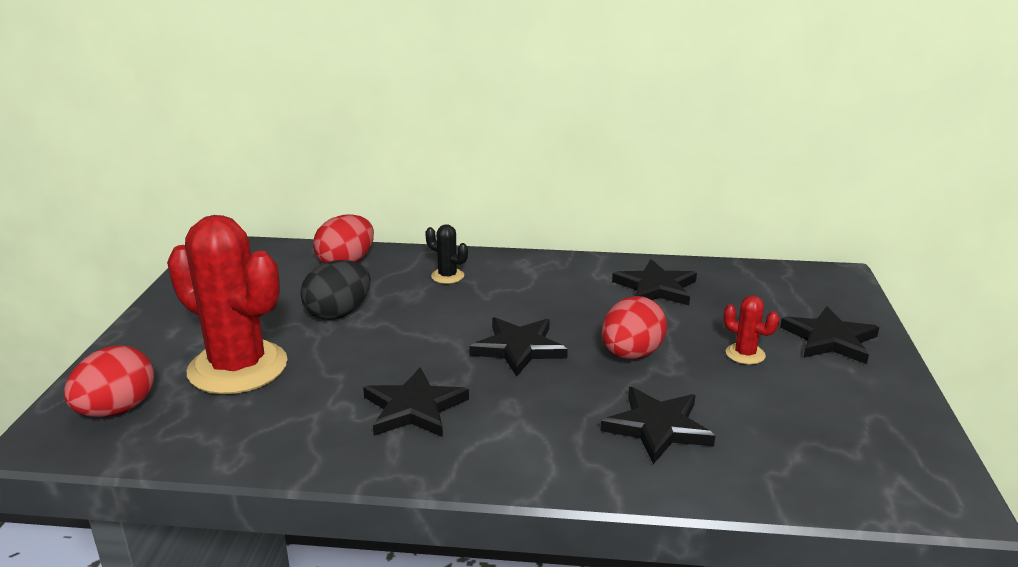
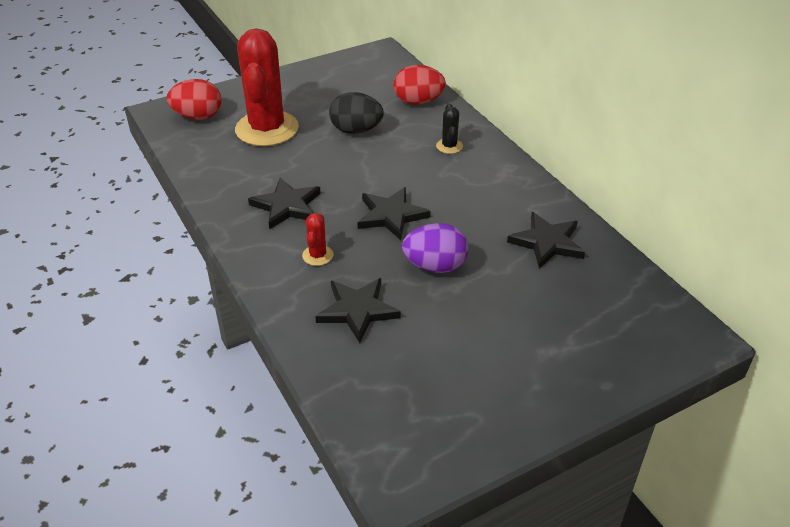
camera: 55 degrees right, 15 degrees up
(631, 355) = (435, 266): red egg -> purple egg
(745, 354) = (496, 321): red cactus -> red cactus (317, 255)
(829, 339) = (571, 361): black star -> none

